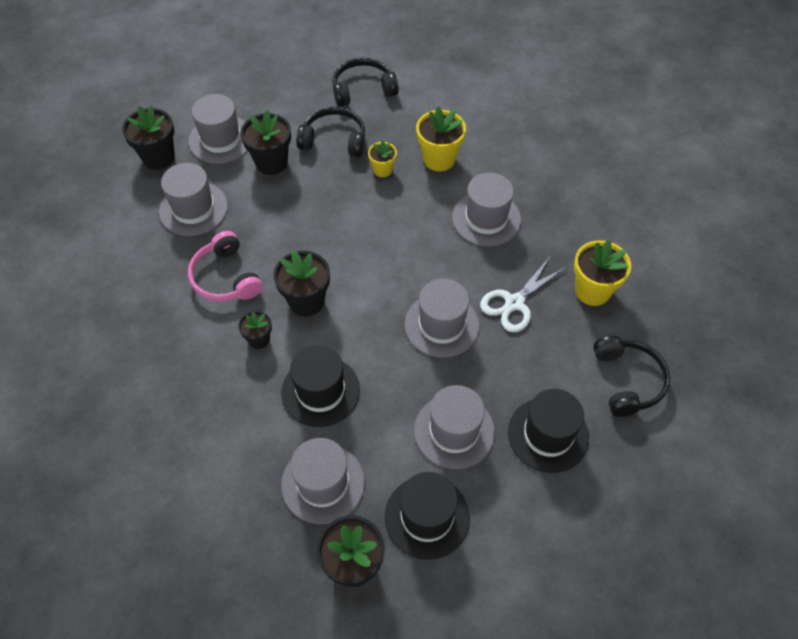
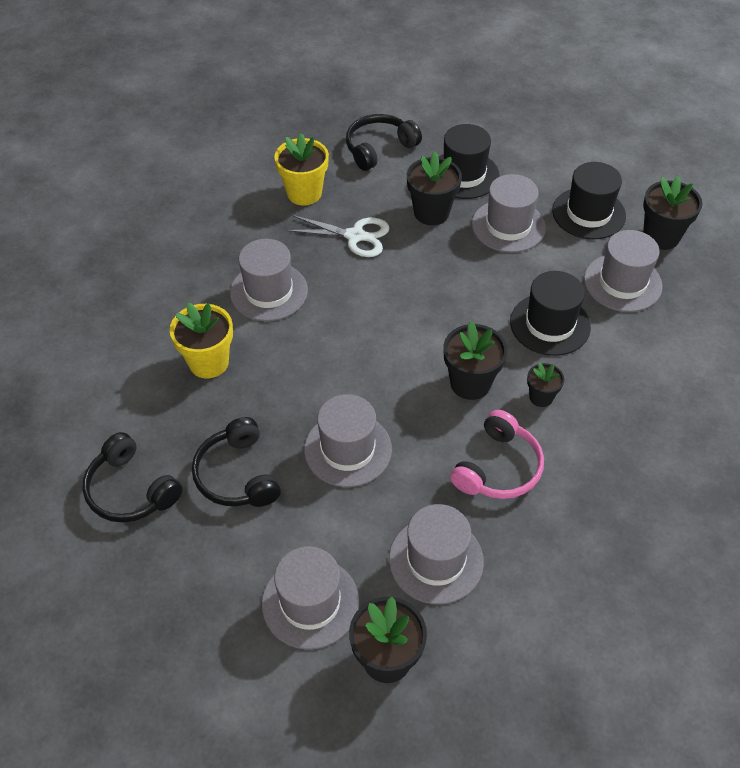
camera: 120 degrees left, 5 degrees down
(271, 162) = (313, 520): black flower pot -> black flower pot (431, 212)
(382, 170) = (256, 405): yellow flower pot -> none
(441, 325) = (416, 274): grey hat -> grey hat (348, 449)

